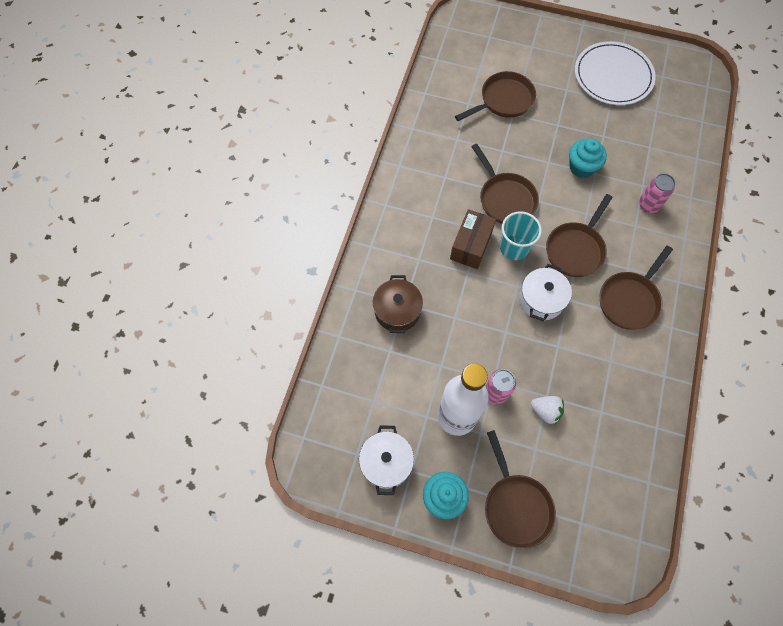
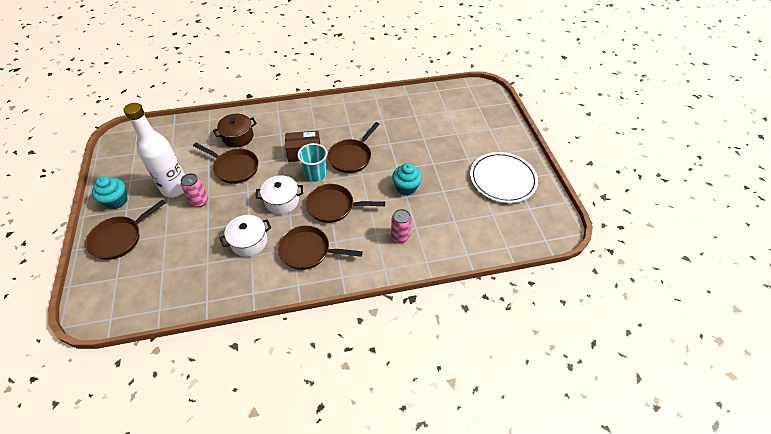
camera: 60 degrees right, 15 degrees down
(386, 463) = (132, 167): white pot -> white pot (249, 241)
(503, 100) = (431, 130): brown pan -> brown pan (234, 168)
(546, 411) = (195, 231): white strawberry -> none

